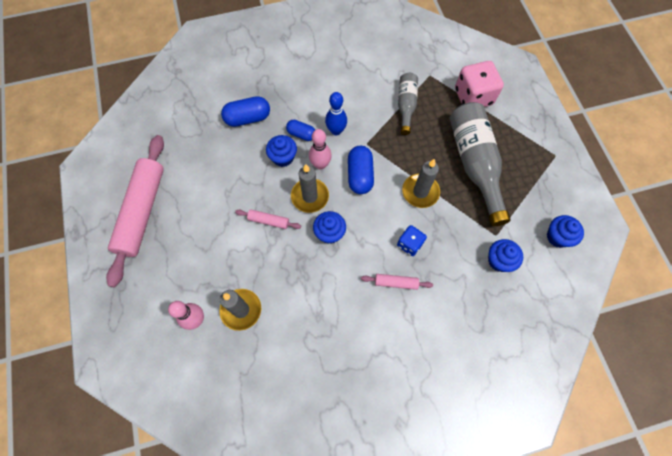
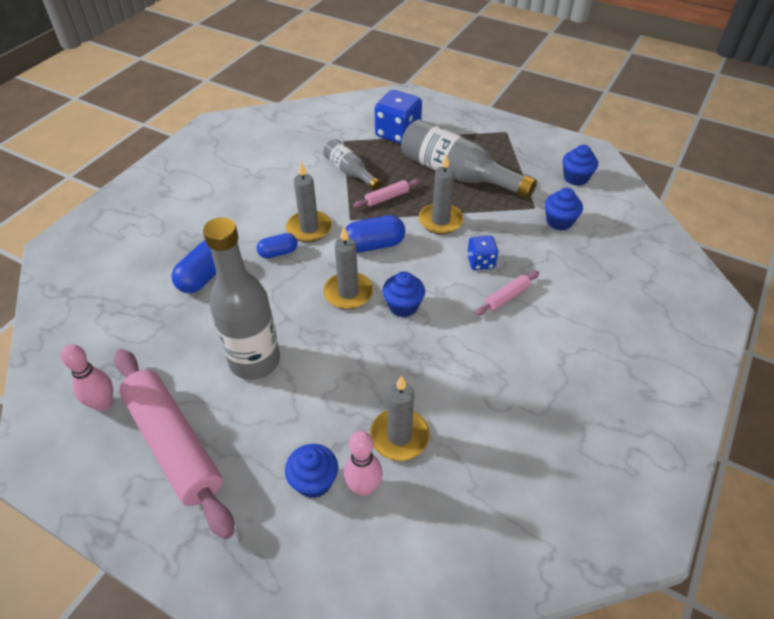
camera: 45 degrees left, 20 degrees down
(220, 197) = (255, 361): none -> grey bottle
(268, 221) = (332, 341): pink rolling pin -> pink rolling pin (387, 198)
(283, 157) = (282, 282): blue cupcake -> blue cupcake (314, 481)
(320, 164) = (327, 262): pink bowling pin -> pink bowling pin (103, 404)
(336, 131) = (309, 228): blue bowling pin -> grey candle
(360, 175) = (374, 245): blue capsule -> blue capsule turned 60 degrees counterclockwise
(473, 97) = (398, 133): pink dice -> blue dice

